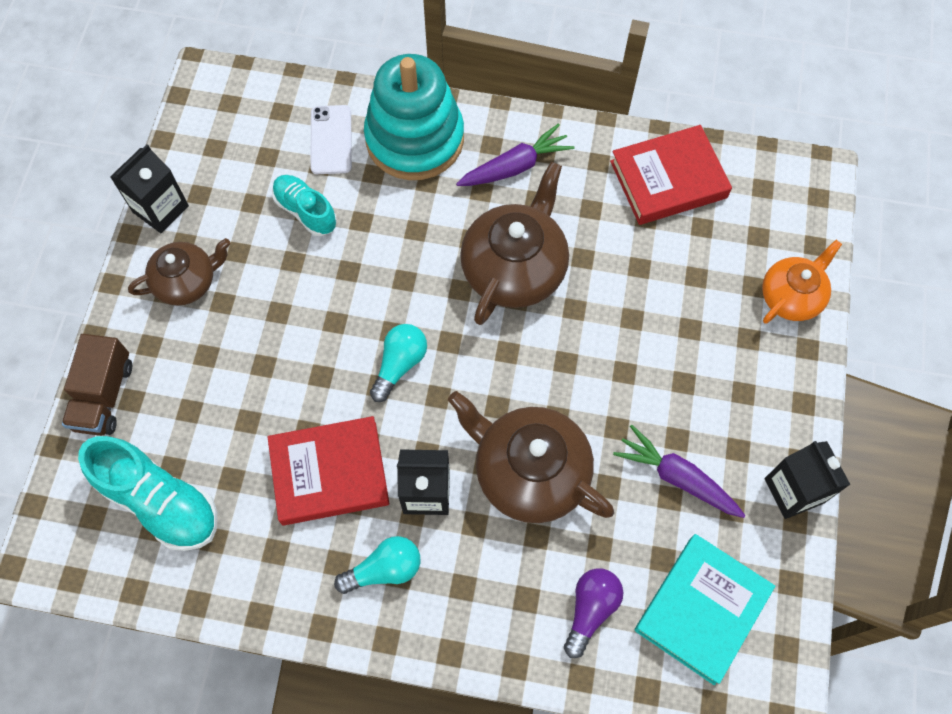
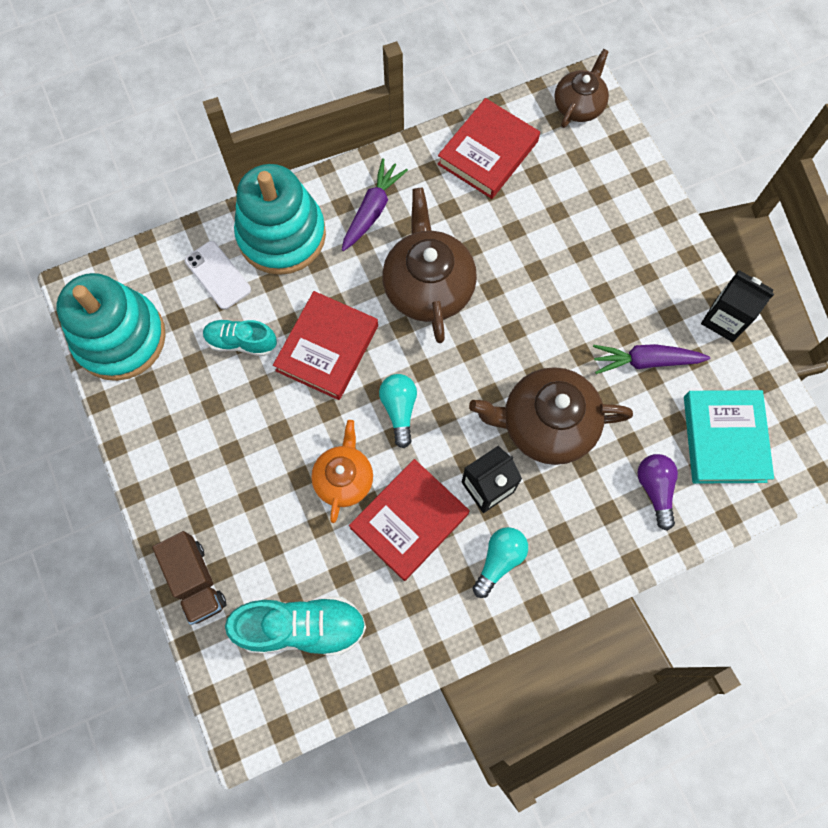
camera: 35 degrees left, 5 degrees up
(160, 209) = (125, 412): black carton -> none
(187, 281) = (191, 454): brown teapot -> brown teapot (579, 105)
(206, 142) = (120, 338): none -> turquoise stacking toy
(377, 265) = (327, 348): none -> red book
(791, 296) = (629, 185): orange teapot -> orange teapot (344, 478)

